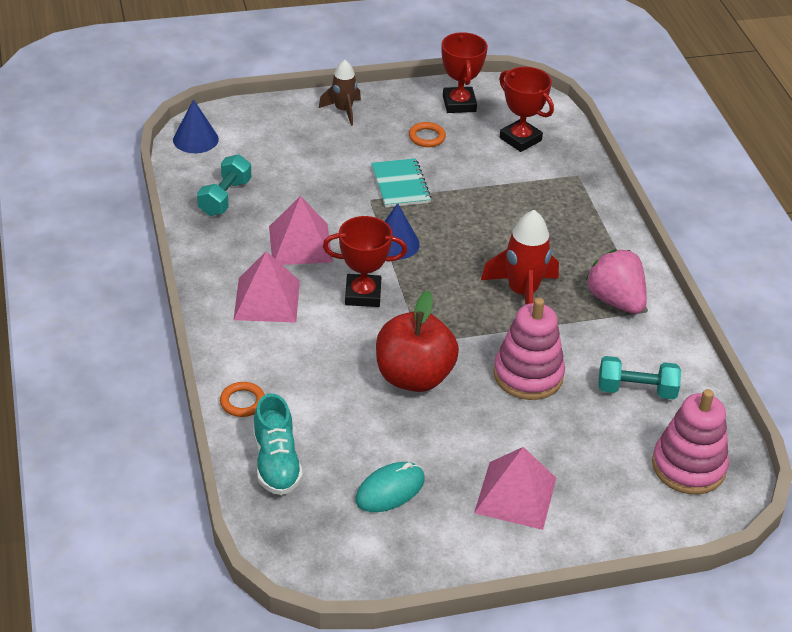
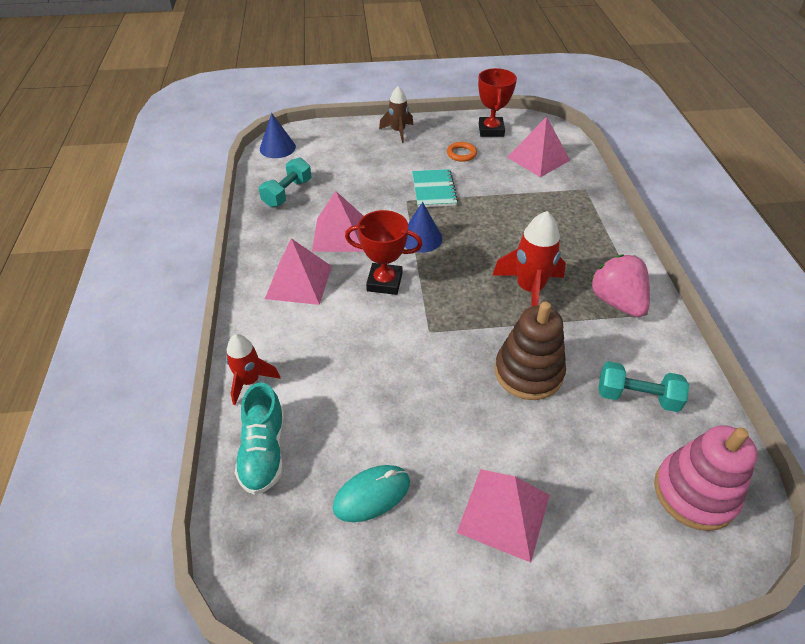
camera: 10 degrees right, 5 degrees up
(242, 402) = (250, 381): orange ring -> red rocket
(414, 377) = (417, 366): red apple -> none
(520, 139) = (538, 158): red trophy -> pink pyramid
(528, 375) = (528, 372): pink stacking toy -> brown stacking toy

